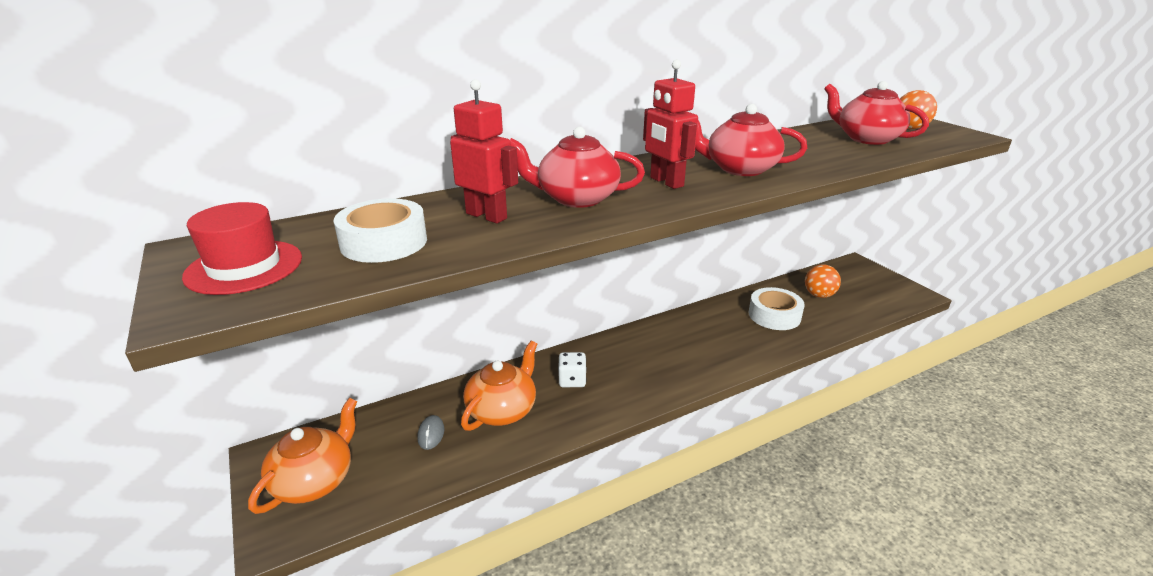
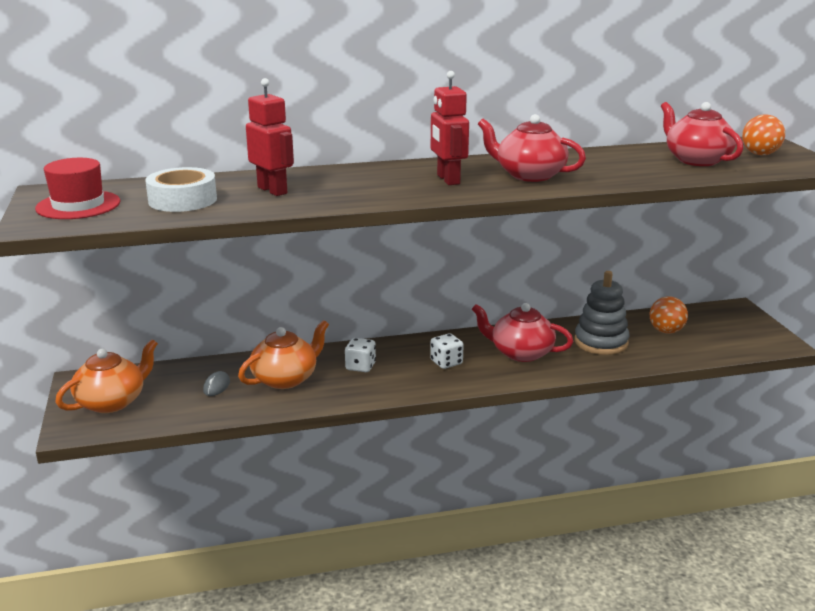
camera: 15 degrees right, 5 degrees down
(576, 198) = (356, 185): red teapot -> red teapot (520, 353)
(652, 361) = (446, 362): none -> white dice
(774, 315) = (601, 342): white tape -> grey stacking toy

